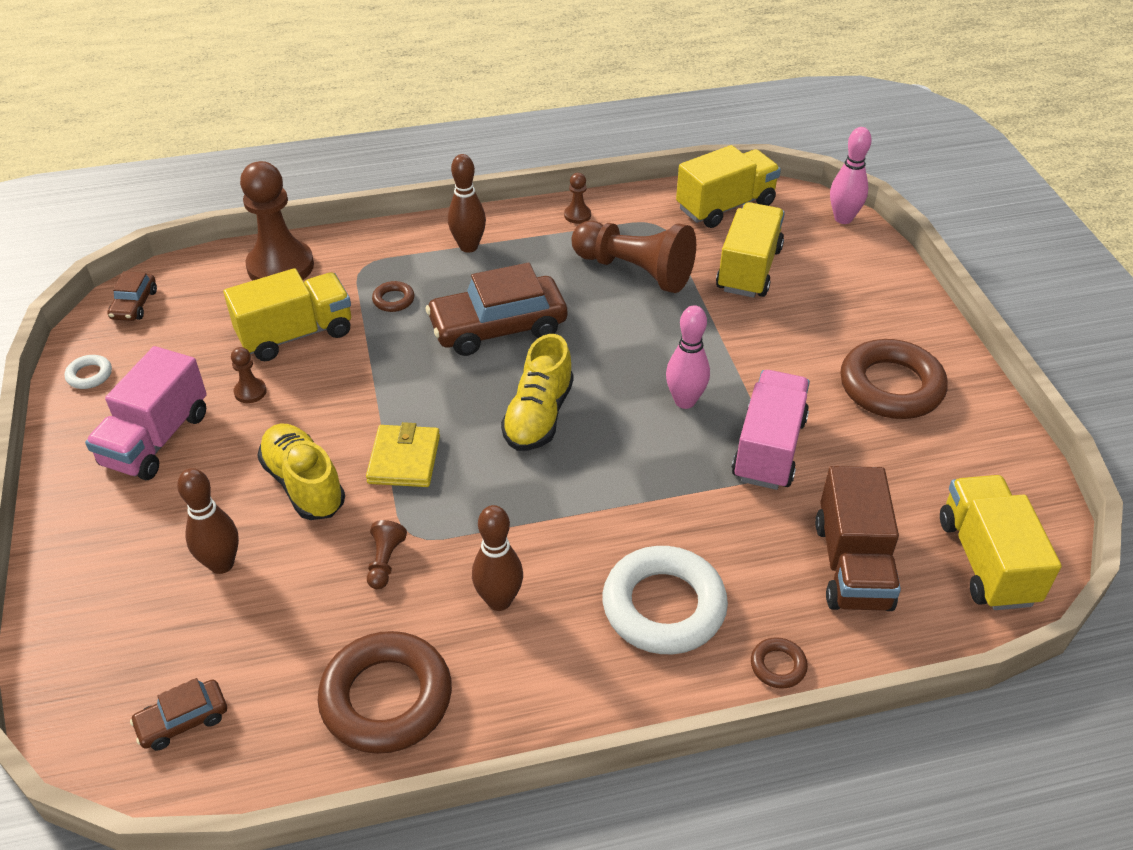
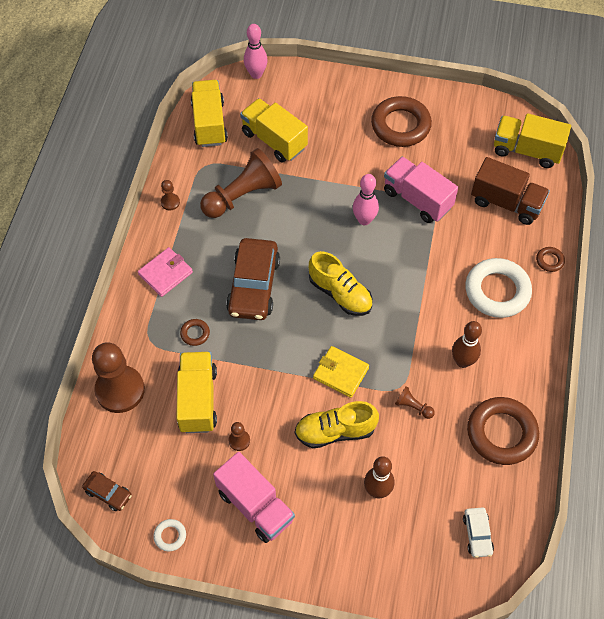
camera: 65 degrees left, 15 degrees up
(183, 720) = (477, 534): brown car -> white car
(468, 246) = (165, 273): brown bowling pin -> pink wallet

